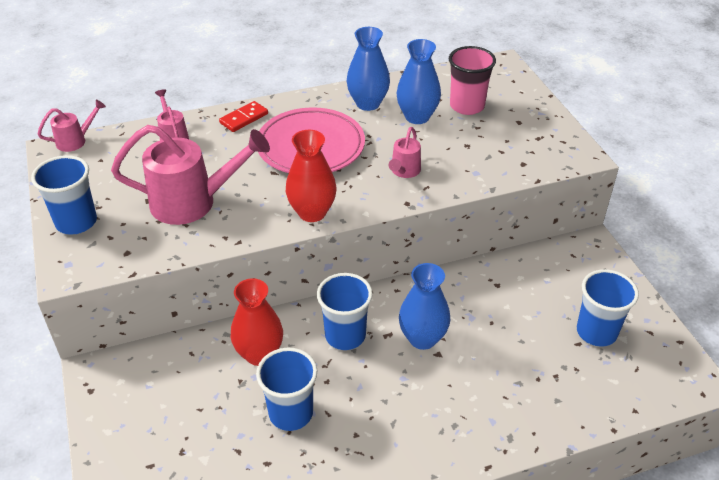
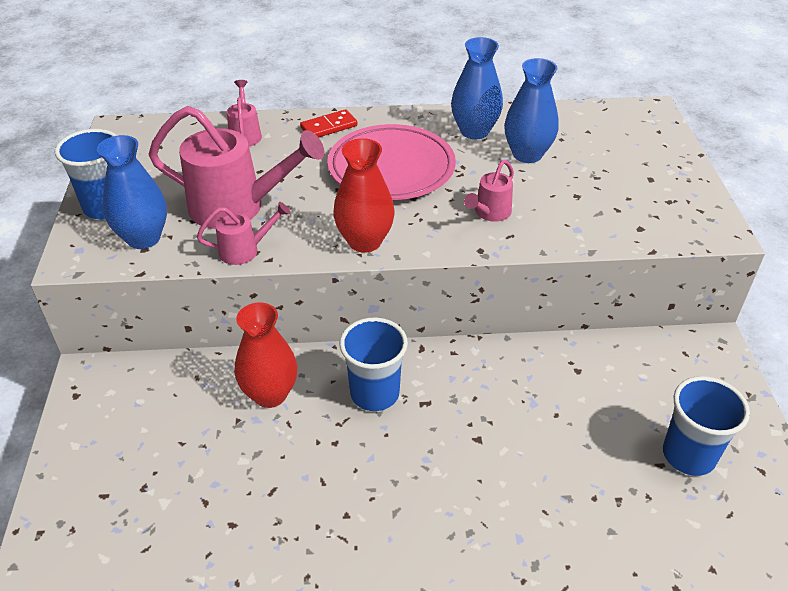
camera: 15 degrees right, 0 degrees up
(75, 141) = (143, 123): pink watering can -> pink watering can (245, 250)
(291, 413) = (280, 471): blue cup -> none
(422, 338) = (465, 416): blue vase -> blue vase (143, 238)
(467, 106) = (591, 151): pink cup -> none

